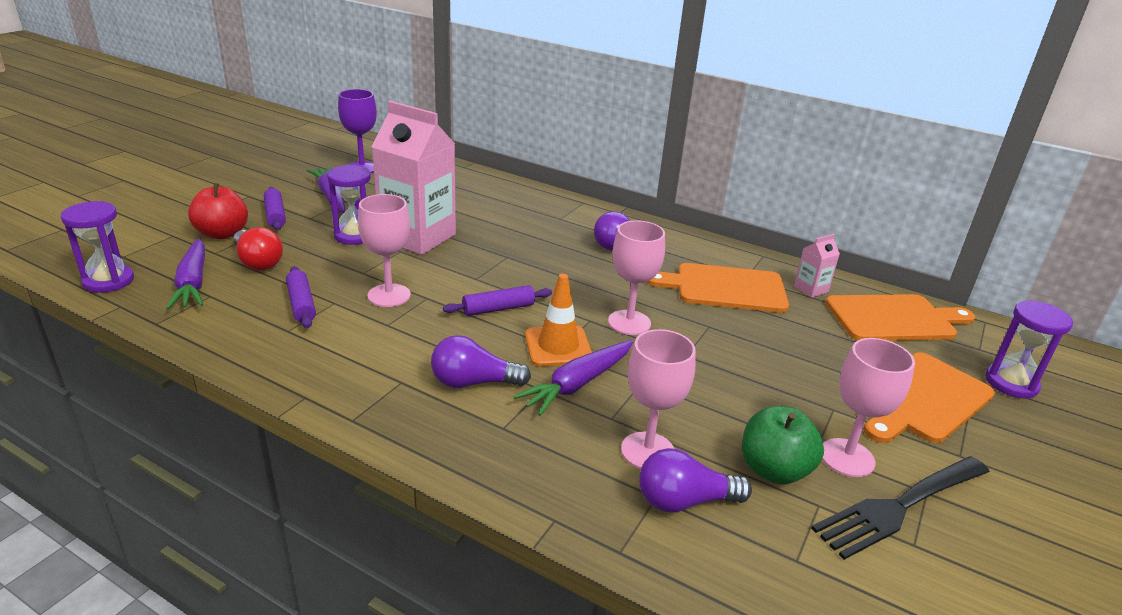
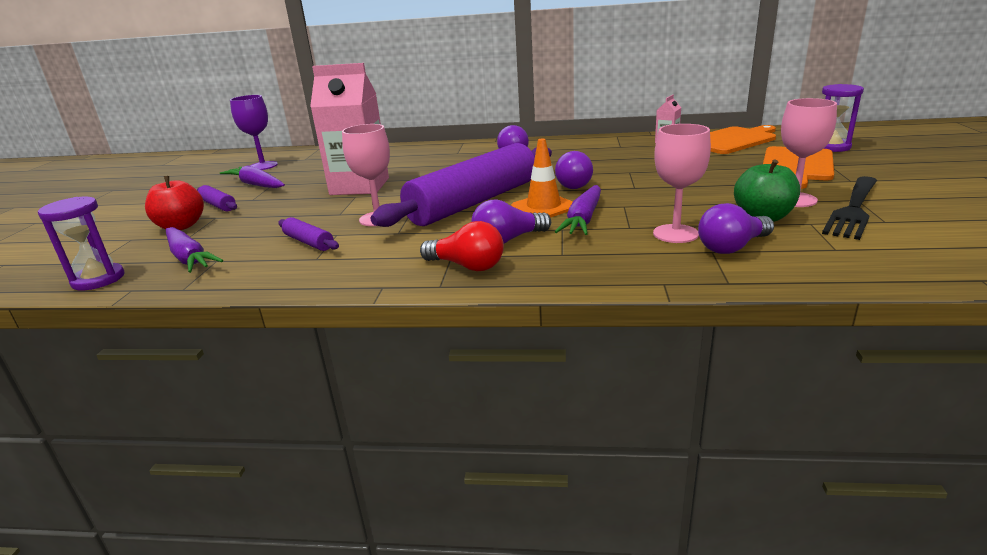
camera: 20 degrees left, 5 degrees down
(258, 262) = (236, 232): red light bulb -> red light bulb (467, 266)
(354, 236) = (305, 198): purple hourglass -> none
(498, 308) = (474, 202): purple rolling pin -> purple rolling pin, size x2.49
(629, 322) = (576, 184): pink goblet -> purple light bulb
(725, 288) = (614, 154): orange cutting board -> none

